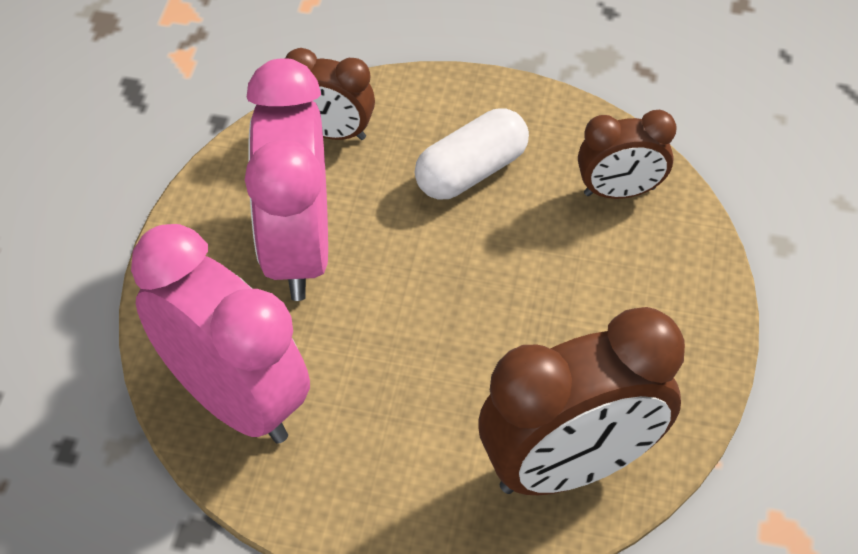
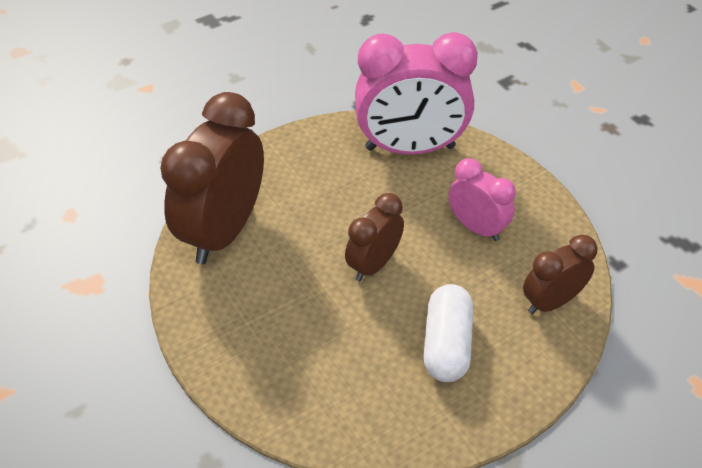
camera: 135 degrees right, 5 degrees down
(297, 248) = (476, 227): pink clock -> pink clock, size x0.55
(619, 191) = (346, 406): brown clock -> brown clock (373, 264)

